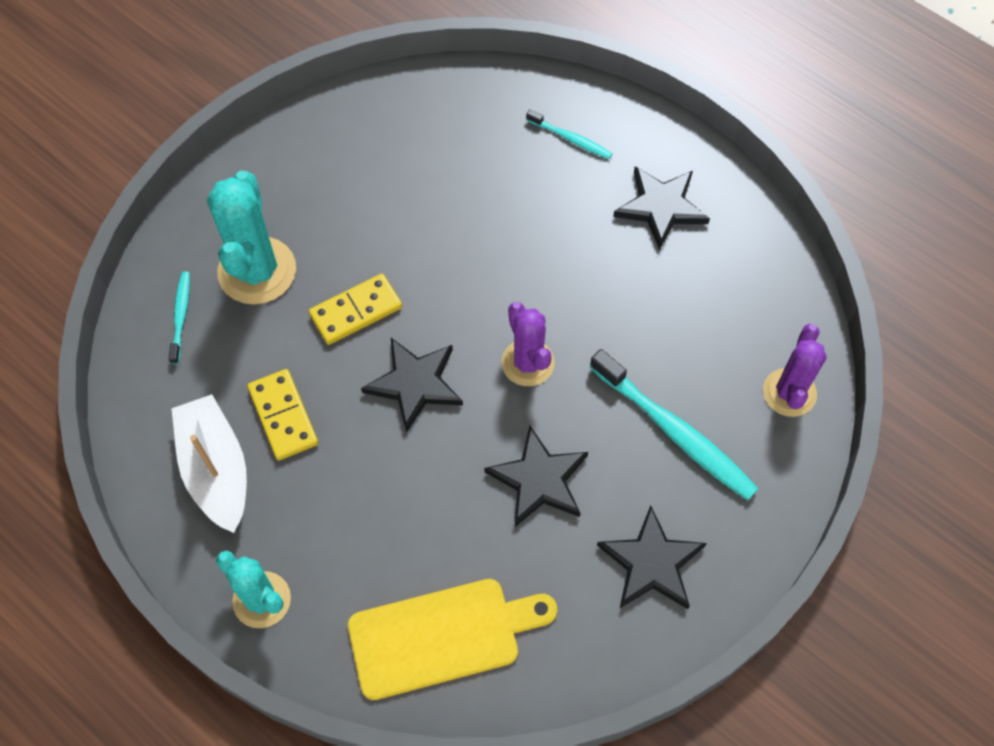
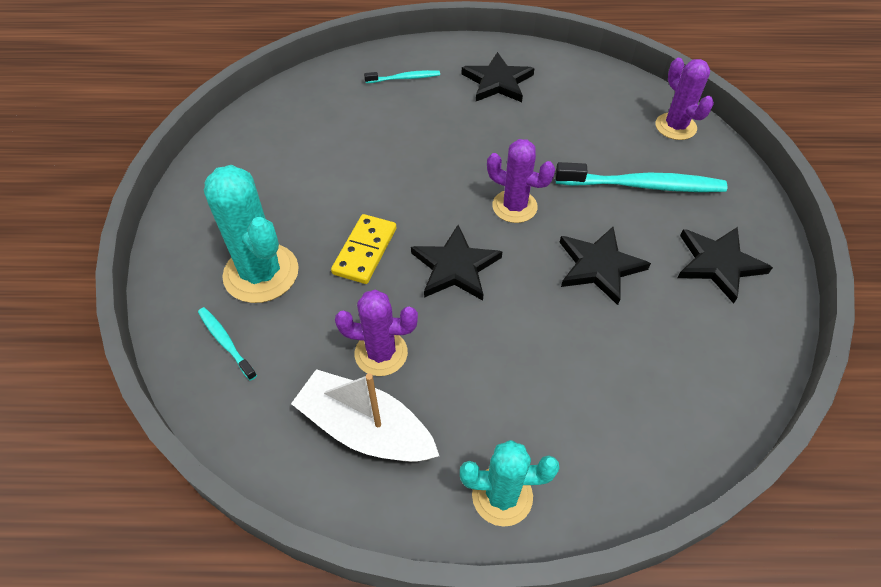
camera: 40 degrees left, 10 degrees down
(283, 416) = (381, 353): yellow domino -> purple cactus
(442, 636) = (654, 411): yellow cutting board -> none

